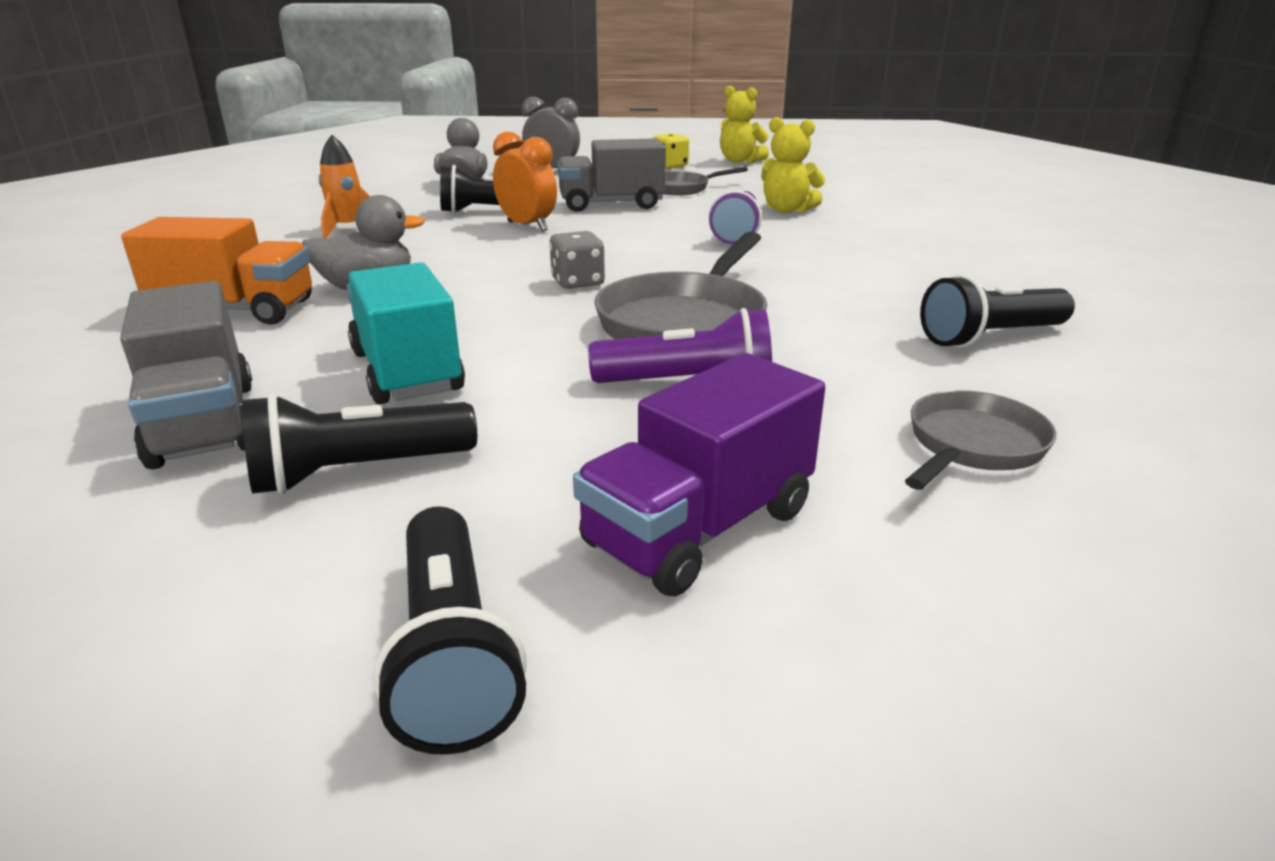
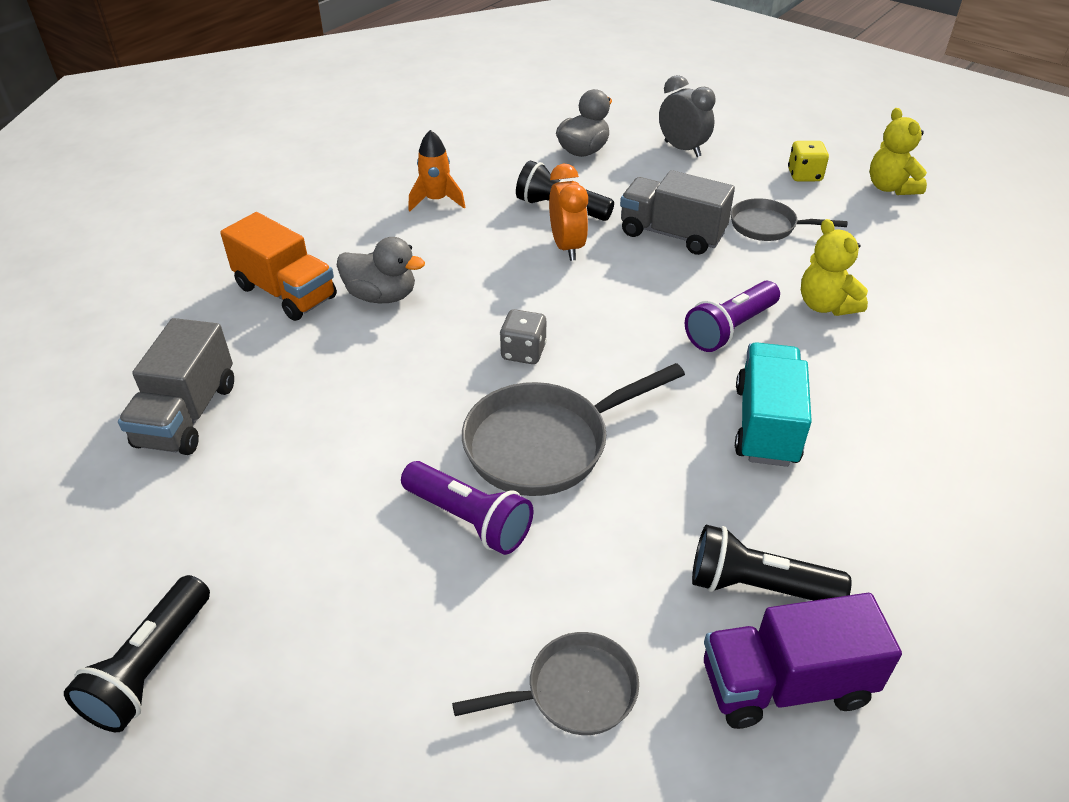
camera: 35 degrees right, 15 degrees up
(358, 472) = (221, 503): black flashlight -> none
(406, 372) = (322, 415): turquoise truck -> turquoise truck (766, 425)
(699, 528) = (334, 657): purple truck -> purple truck (785, 684)

